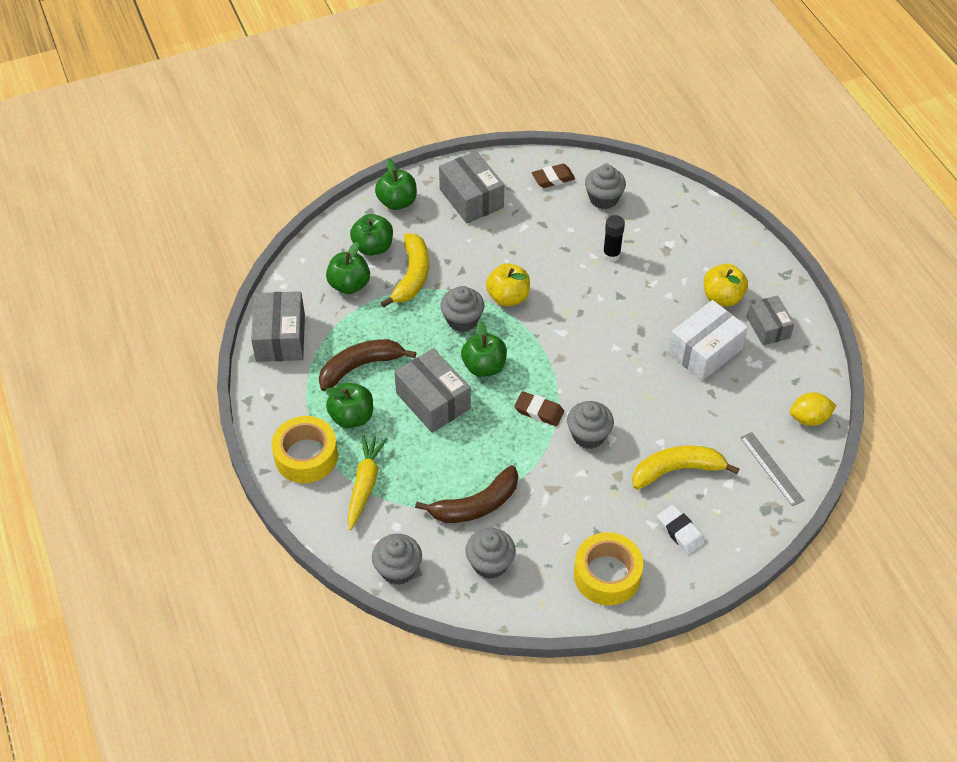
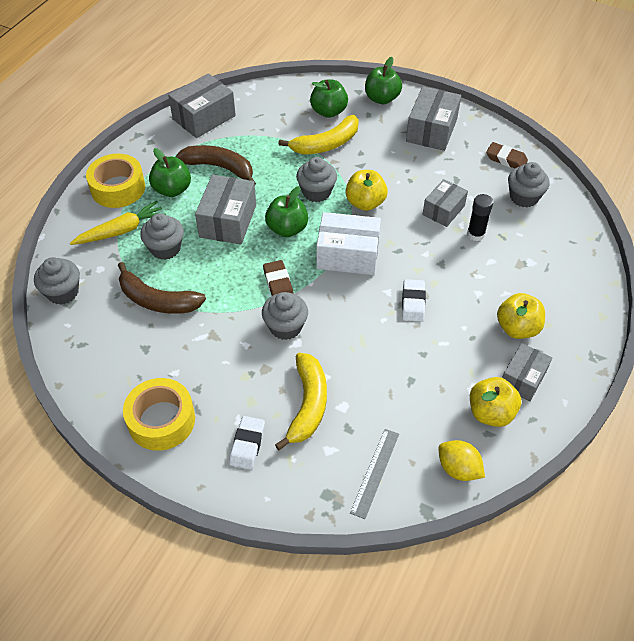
camera: 50 degrees right, 0 degrees up
(349, 285) = (283, 120): green apple -> none
(490, 563) = (111, 340): grey cupcake -> grey cupcake (165, 248)
(567, 255) = (443, 210): none -> grey box
(641, 340) = (413, 303): none -> white eraser
(677, 470) = (307, 405): yellow banana -> yellow banana turned 60 degrees clockwise
(705, 351) = (448, 350): white box -> white box (347, 255)
(780, 367) = (490, 413): none -> yellow apple

